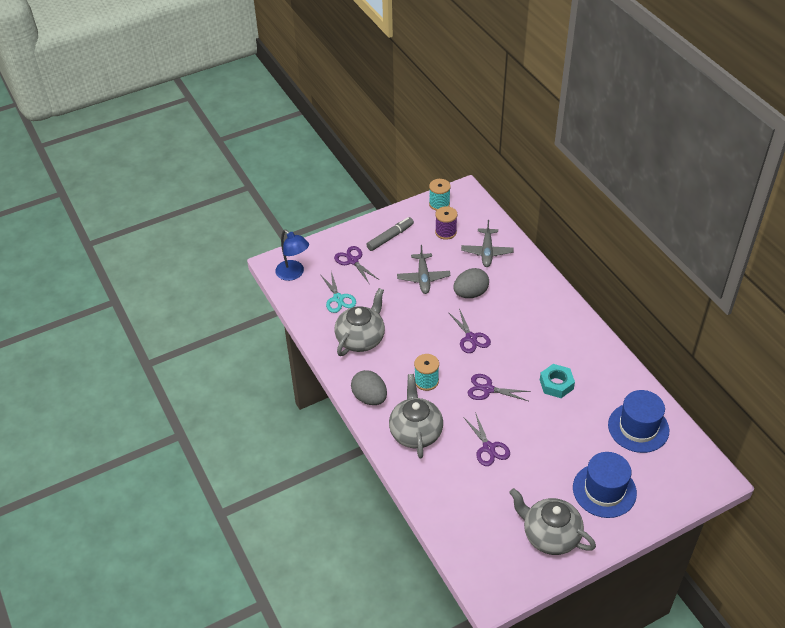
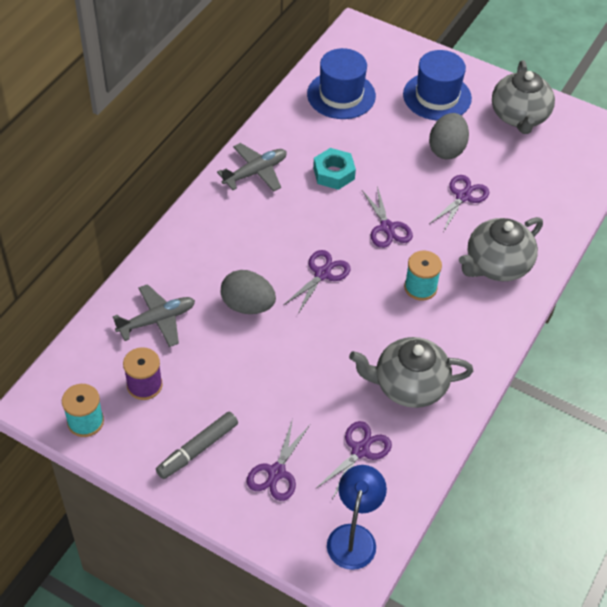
camera: 125 degrees left, 5 degrees up
(338, 298) = (360, 450): turquoise scissors -> purple scissors
(369, 398) = (488, 330): grey egg -> grey egg (447, 149)
(390, 237) = (197, 449): grey marker -> grey marker turned 60 degrees counterclockwise
(423, 278) = (253, 369): grey plane -> grey plane (255, 172)

